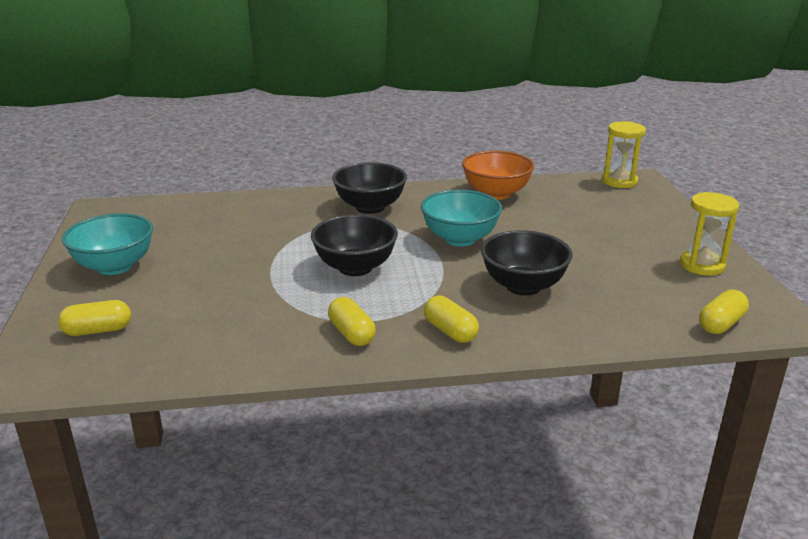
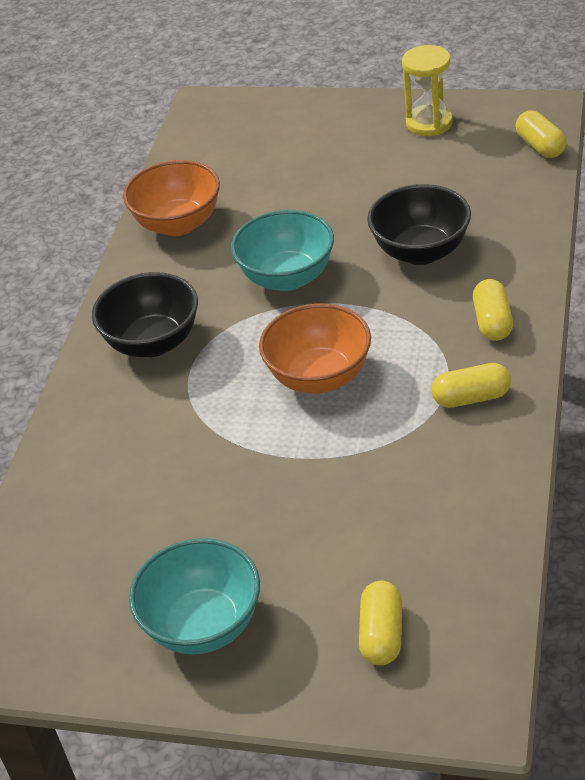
camera: 65 degrees left, 15 degrees up
(355, 267) = (319, 377): black bowl -> orange bowl
(450, 331) = (493, 322): yellow capsule -> yellow capsule turned 75 degrees counterclockwise
(619, 181) = (203, 120): yellow hourglass -> none

